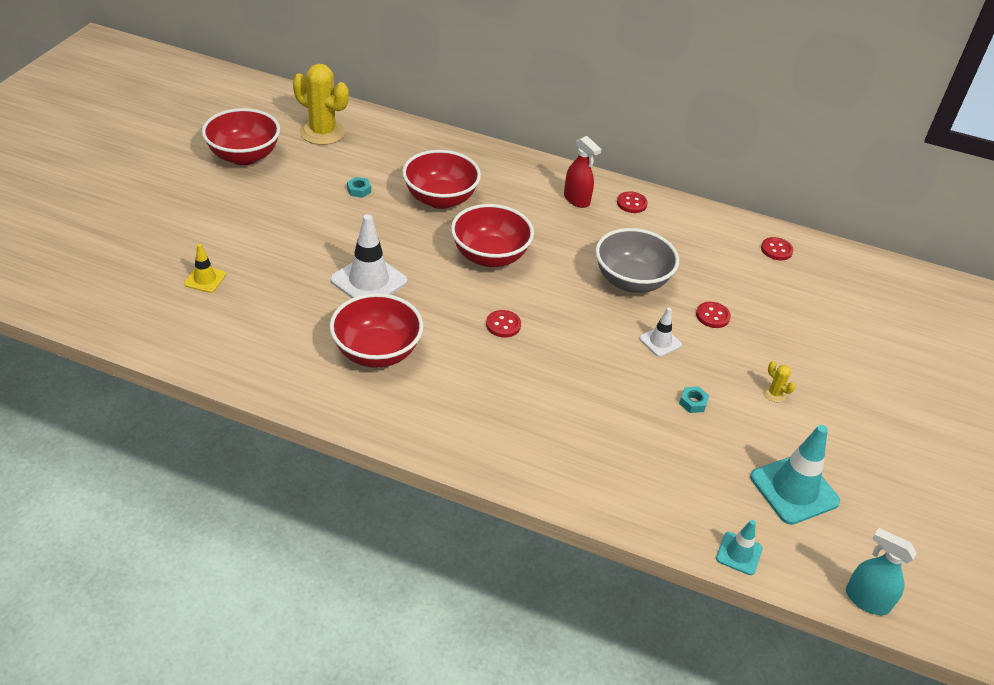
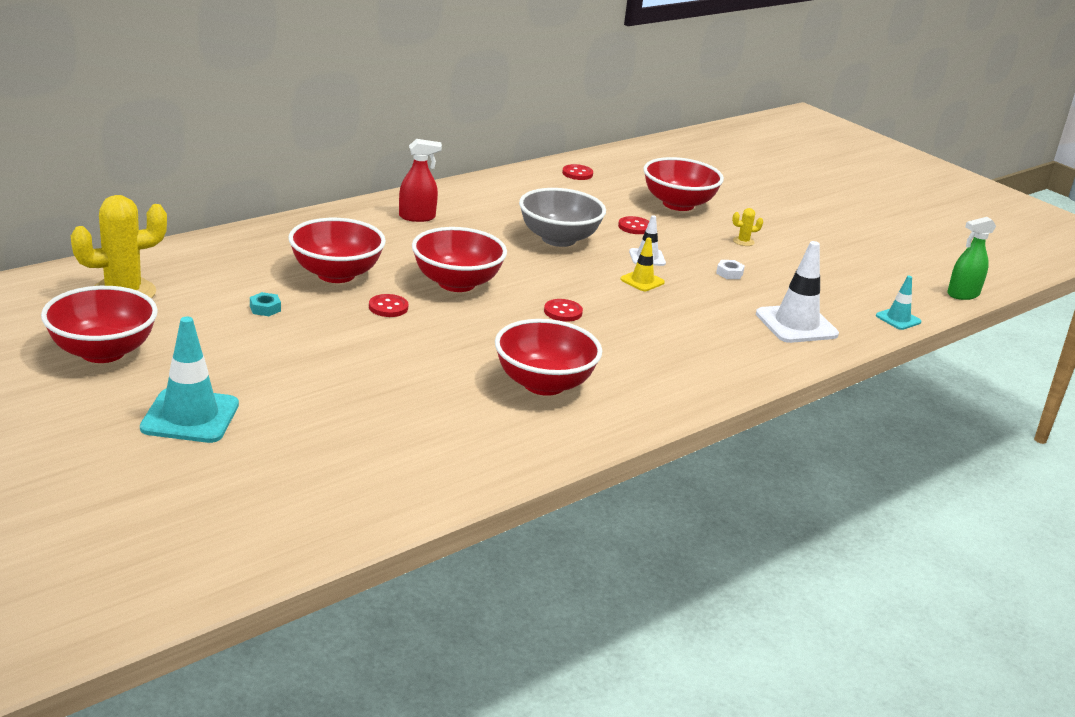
camera: 60 degrees left, 15 degrees down
(205, 279) = (320, 445): yellow traffic cone -> yellow traffic cone (642, 281)
(369, 281) = (428, 353): white traffic cone -> white traffic cone (796, 324)
(631, 203) = (451, 198): red button -> red button (388, 307)
(693, 402) = (729, 273): turquoise nut -> white nut
(794, 489) = (847, 275): turquoise traffic cone -> turquoise traffic cone (190, 416)
(799, 328) = (678, 204): none -> red bowl
(866, 600) = (963, 294): turquoise spray bottle -> green spray bottle

